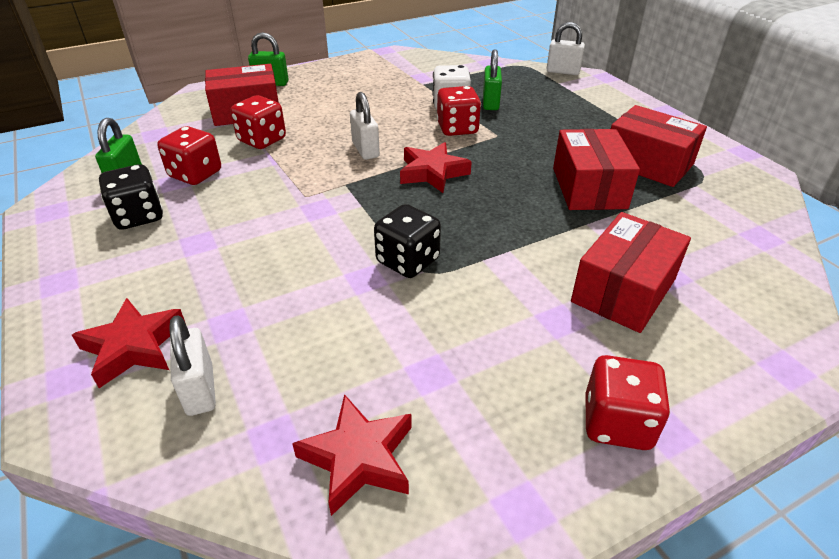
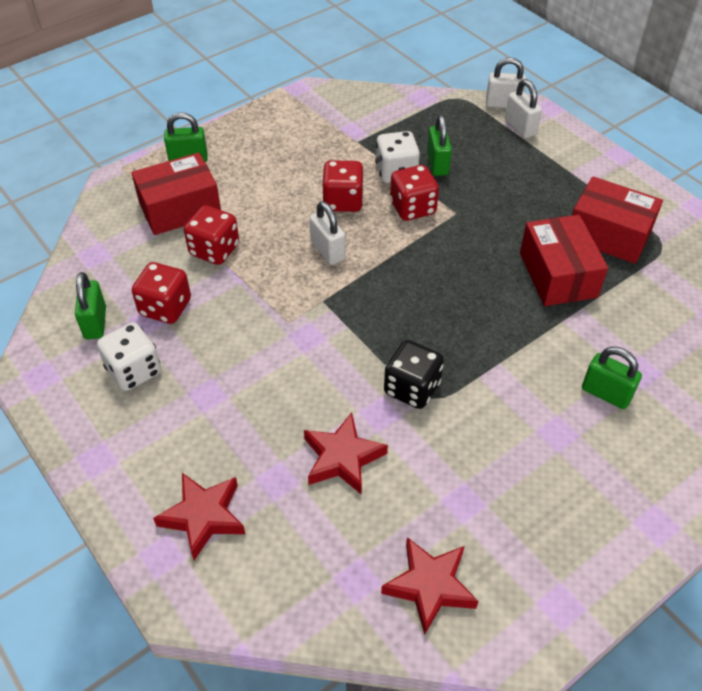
camera: 10 degrees left, 10 degrees up
(139, 216) = (134, 371): black dice -> white dice
(200, 390) = (280, 548): white padlock -> white padlock (520, 127)
(432, 173) = (404, 274): red star -> red star (342, 458)
(617, 423) = (618, 523): red dice -> red dice (343, 201)
(623, 290) = (606, 393): red box -> green padlock

